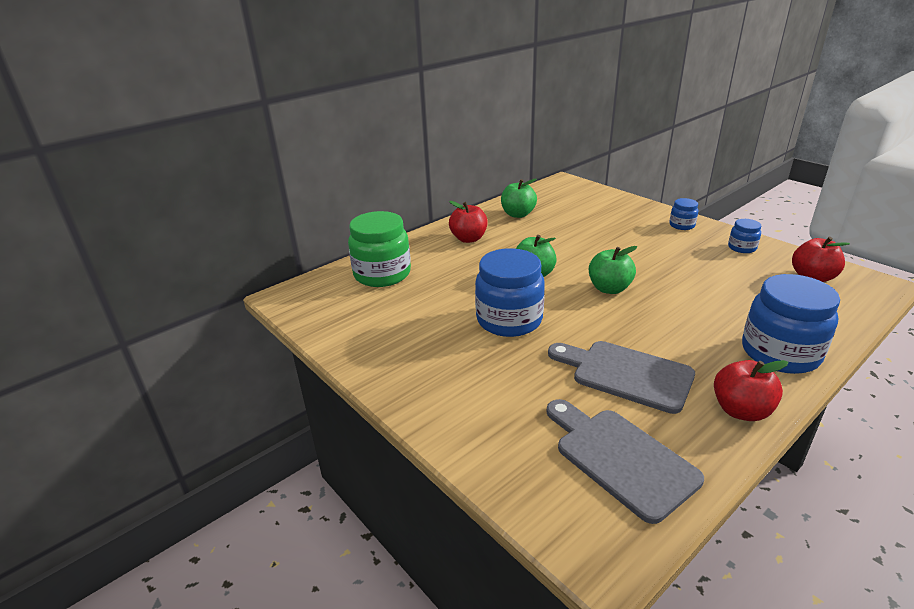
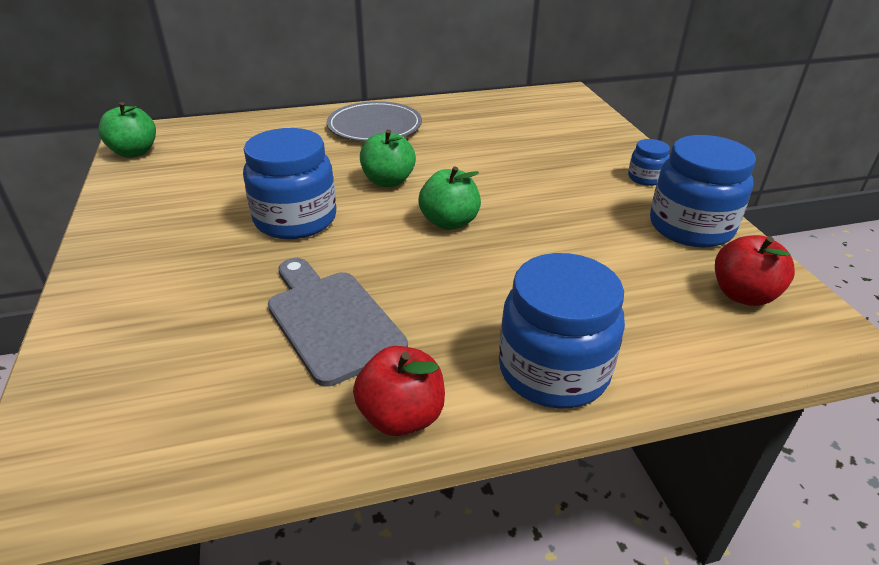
camera: 25 degrees right, 5 degrees up
(382, 274) = (244, 137): green jar -> none
(468, 239) = (374, 126): red apple -> grey plate
(518, 214) = (462, 115): green apple -> green apple (134, 152)
(620, 458) = (194, 405): grey cutting board -> none
(742, 248) = (690, 227): blue jar -> blue jar, size x2.08

